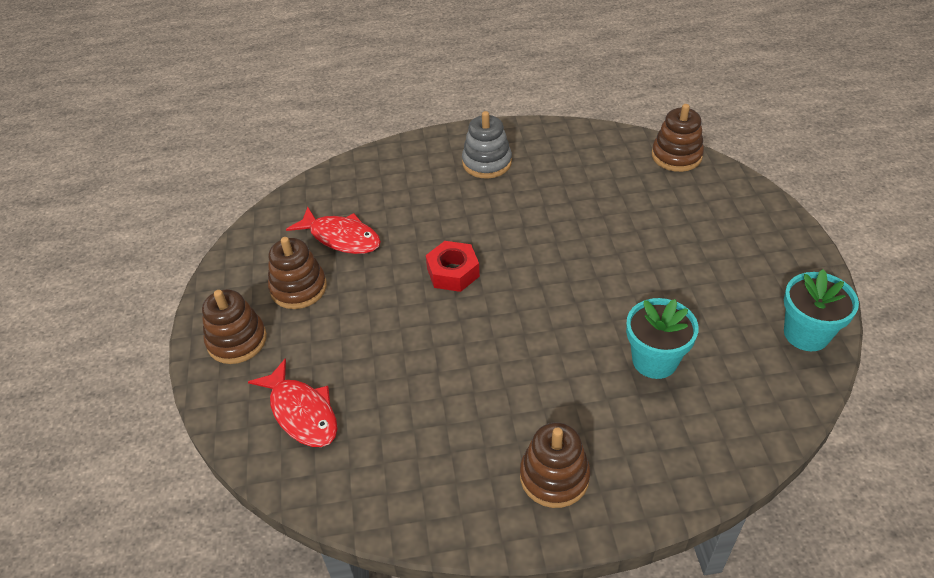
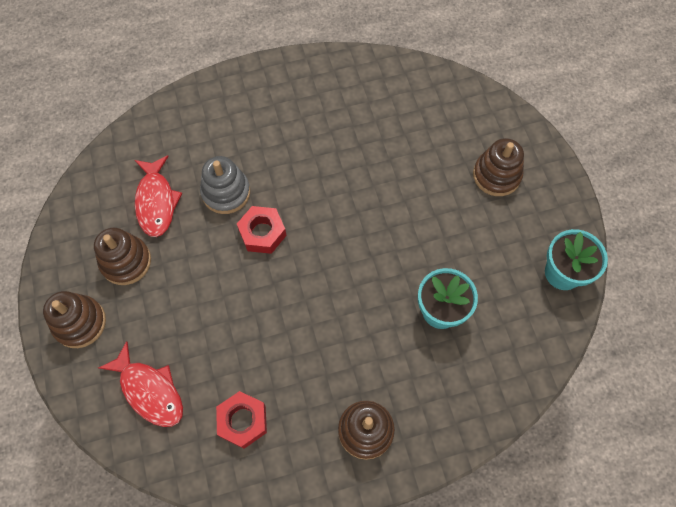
camera: 10 degrees left, 20 degrees up
(341, 237) = (156, 202): red fish -> red fish turned 60 degrees clockwise
(405, 453) = (242, 421): none -> red nut
(487, 162) = (280, 104): grey stacking toy -> grey stacking toy (226, 192)
(676, 156) = (452, 85): brown stacking toy -> brown stacking toy (496, 175)

